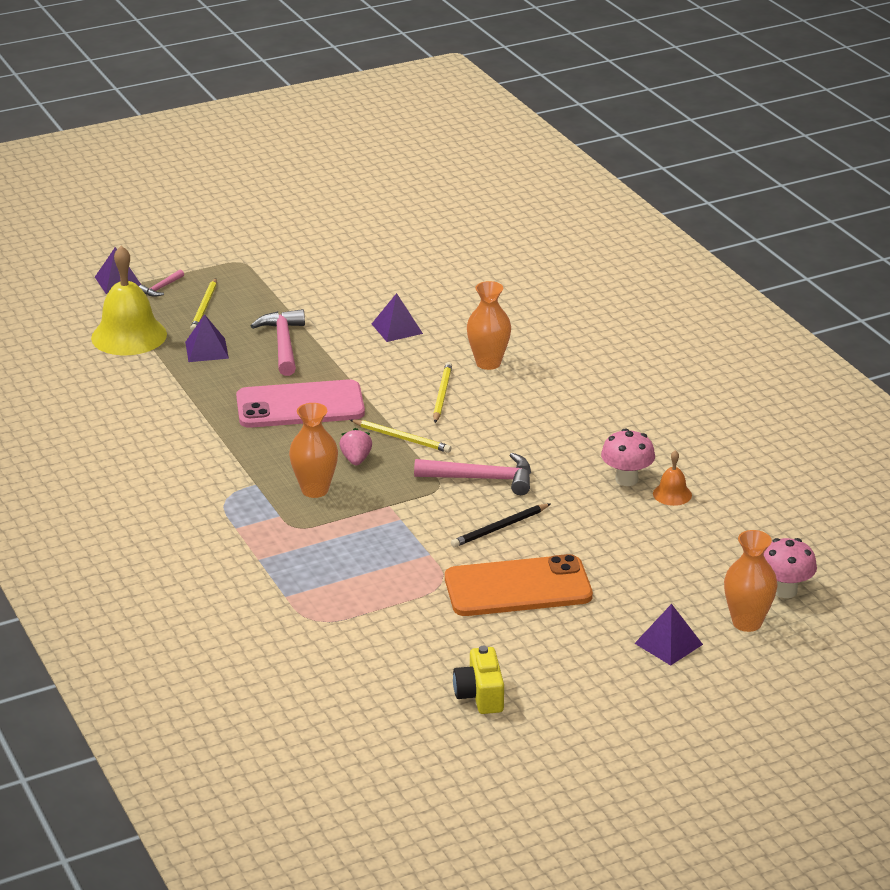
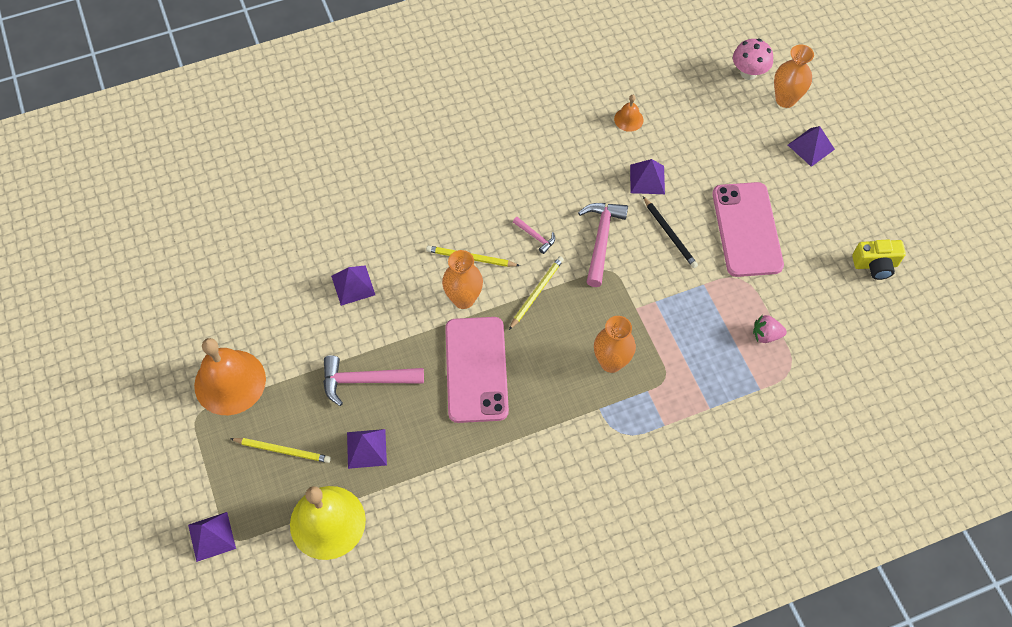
camera: 85 degrees left, 30 degrees up
(161, 288) = (235, 492): pink hammer -> pink hammer (535, 237)
(278, 274) = (230, 382): none -> orange bell
(356, 459) = (567, 329): pink strawberry -> pink strawberry (766, 335)
(488, 363) = (423, 220): orange vase -> orange vase (463, 299)
(518, 587) = (746, 229): orange phone -> pink phone
(580, 510) = (647, 179): none -> purple pyramid
(626, 479) = (607, 145): pink mushroom -> none

